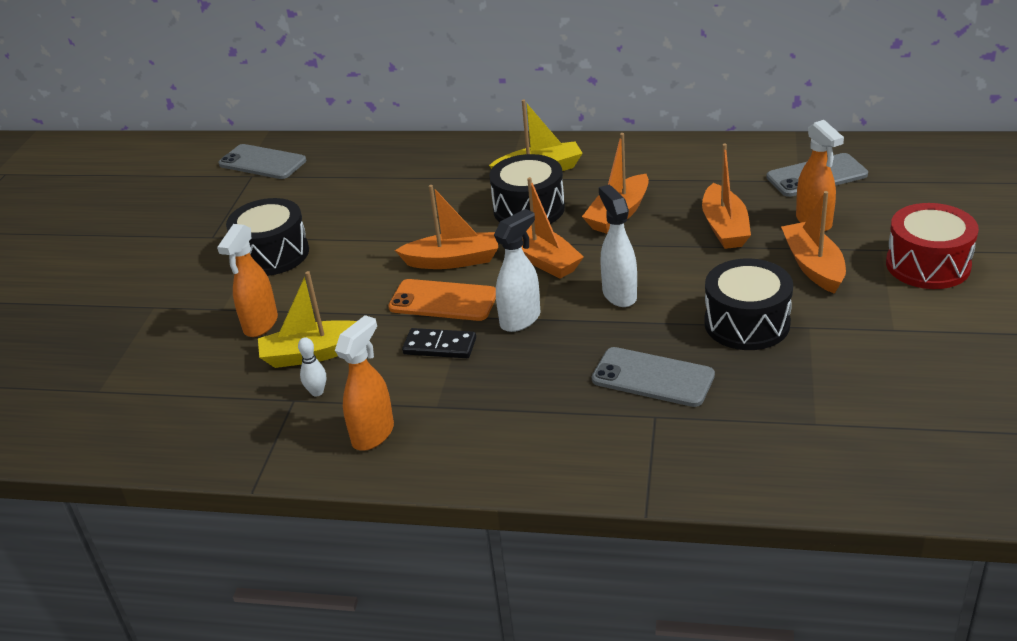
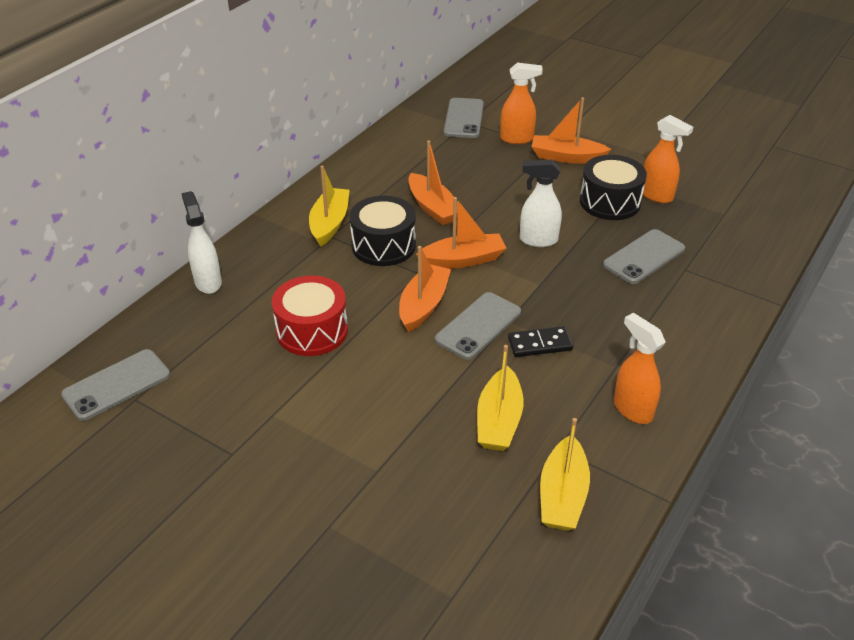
camera: 70 degrees left, 5 degrees up
(233, 419) = (562, 495): none -> yellow boat
(260, 325) = (427, 447): orange spray bottle -> orange spray bottle (656, 196)
(272, 254) = (310, 414): black drum -> none
(317, 392) = (556, 430): white bowling pin -> none
(440, 346) = (540, 344): black domino -> black domino turned 45 degrees clockwise
(443, 301) = (478, 326): orange phone -> grey phone
(521, 319) = (534, 293): white spray bottle -> white spray bottle (208, 282)
(724, 227) = (492, 172): orange boat -> none
(928, 265) = (597, 122): red drum -> red drum (312, 331)

